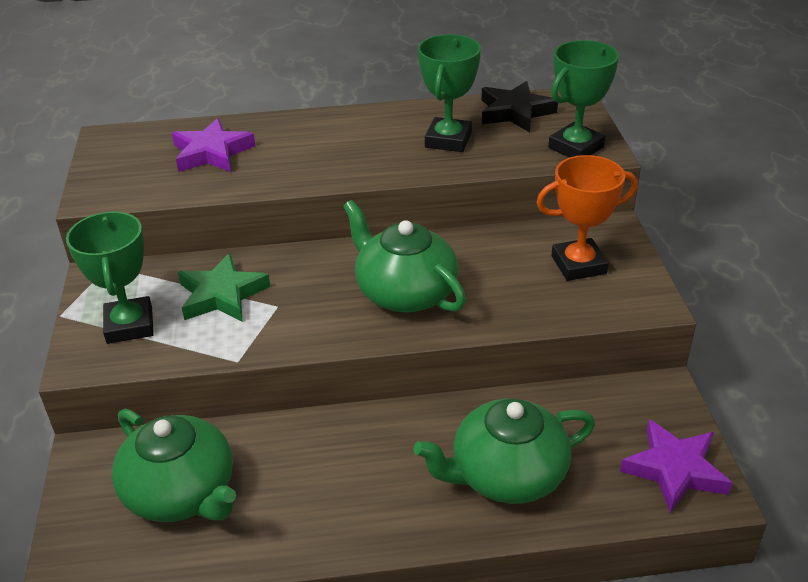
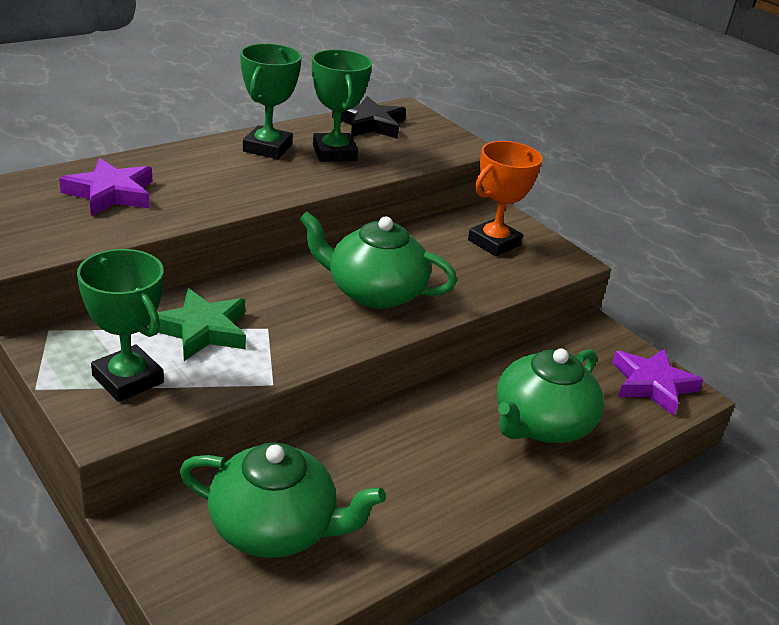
camera: 35 degrees left, 5 degrees down
(576, 147) = (445, 145): green trophy -> green trophy (267, 148)

